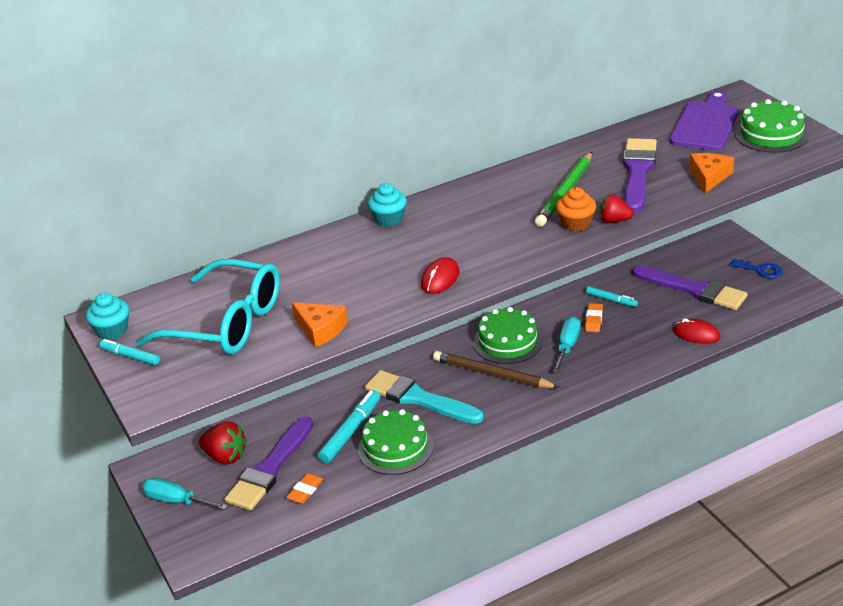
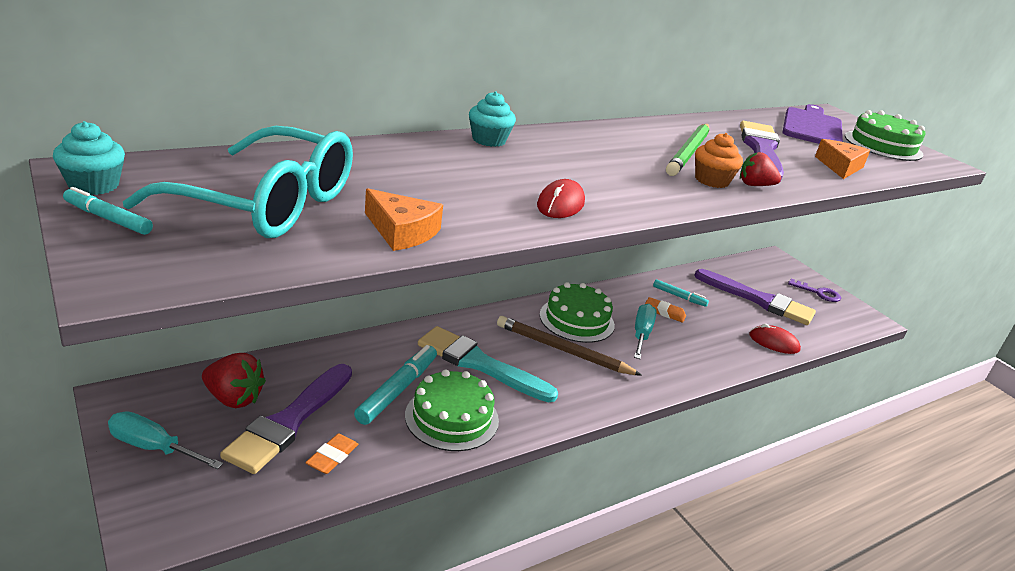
camera: 10 degrees left, 5 degrees down
(593, 320) = (664, 312): orange eraser -> orange eraser turned 75 degrees counterclockwise
(760, 270) = (818, 293): blue key -> purple key

